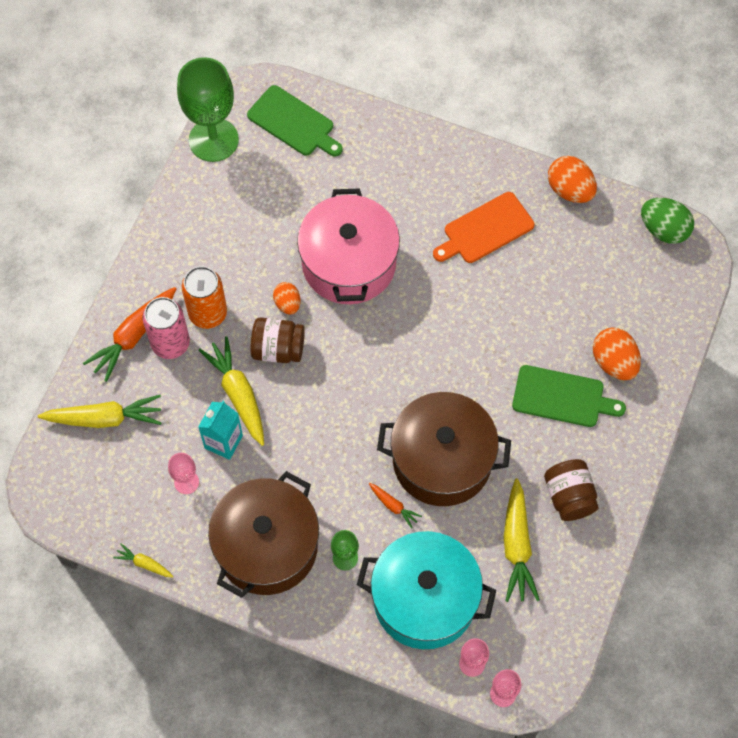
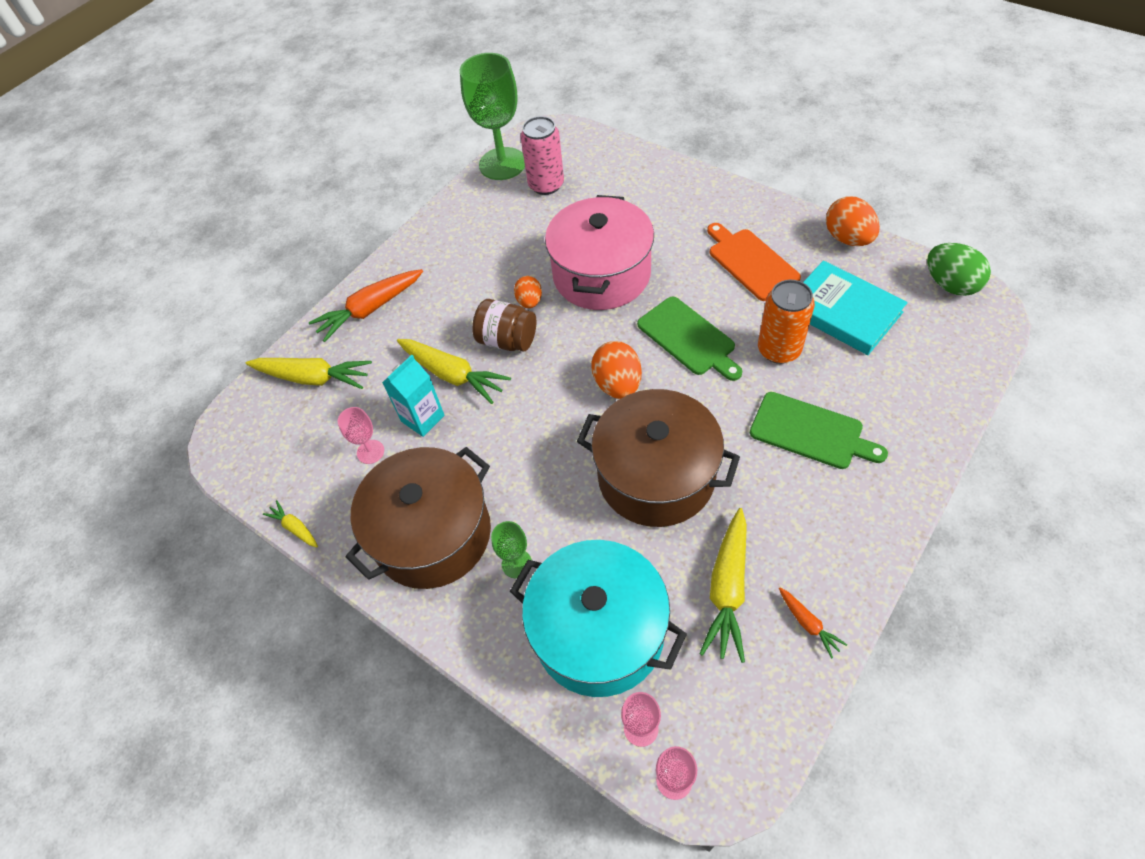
camera: 20 degrees right, 10 degrees down
(170, 343) = (403, 320): pink can -> pink can (546, 185)
(208, 313) = (448, 299): orange can -> orange can (779, 350)
(238, 394) = (453, 375): yellow carrot -> yellow carrot turned 135 degrees clockwise
(293, 123) = (580, 158): green cutting board -> green cutting board (688, 338)
(393, 506) = (588, 516): orange carrot -> orange carrot (808, 624)
(485, 229) = (751, 262): orange cutting board -> orange cutting board turned 75 degrees clockwise
(569, 496) = (803, 543): brown jar -> none
(574, 272) = (842, 312): none -> turquoise book
(614, 362) = (878, 405): orange egg -> orange egg (617, 384)

